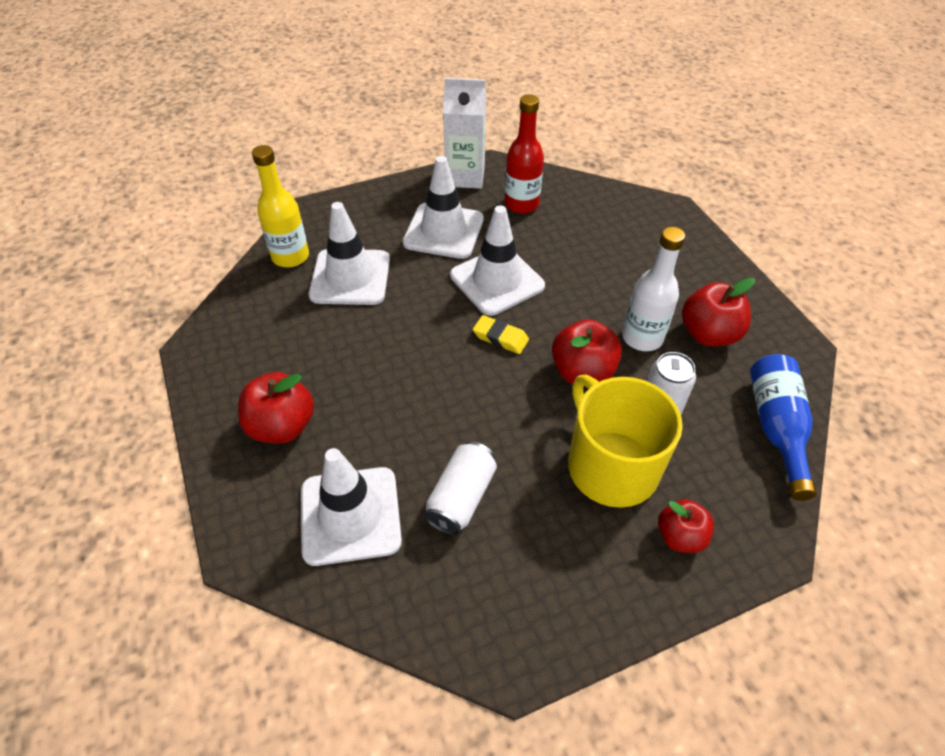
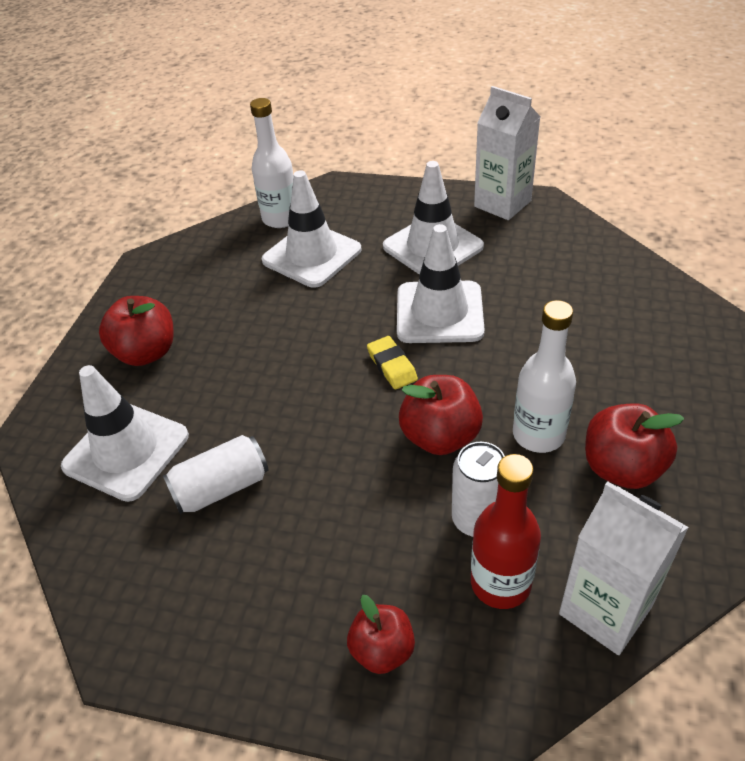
camera: 40 degrees right, 5 degrees down
(290, 256) = (281, 218): yellow bottle -> white bottle
(521, 204) = (535, 250): red bottle -> red bottle (500, 583)
(611, 465) = (381, 539): yellow mug -> none
(776, 428) = (605, 610): blue bottle -> white carton

